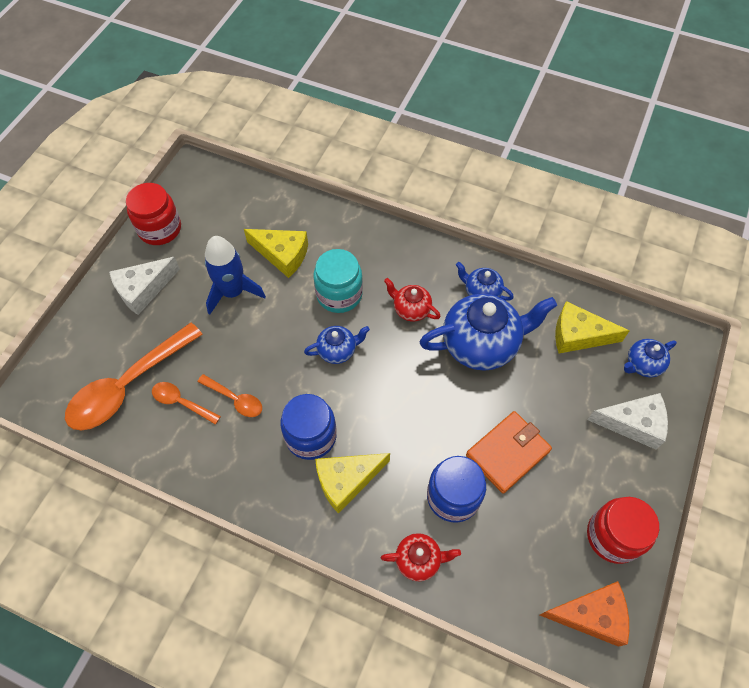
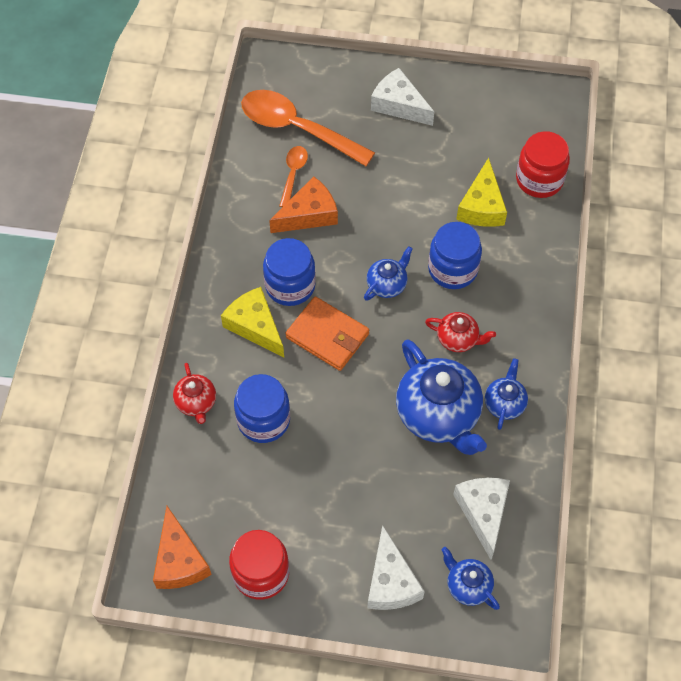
camera: 75 degrees right, 0 degrees up
(160, 229) = (472, 94): red jar -> red jar (539, 180)
(233, 292) = (422, 177): blue rocket -> none
(235, 399) = (309, 214): orange spoon -> orange cheese
(338, 350) = (387, 284): blue teapot -> blue teapot turned 105 degrees counterclockwise
(339, 294) = (452, 269): turquoise jar -> blue jar
(411, 309) = (458, 339): red teapot -> red teapot turned 90 degrees clockwise
(507, 453) = (322, 461): orange wallet -> orange wallet (327, 336)
(578, 335) = (483, 512): yellow cheese -> white cheese

